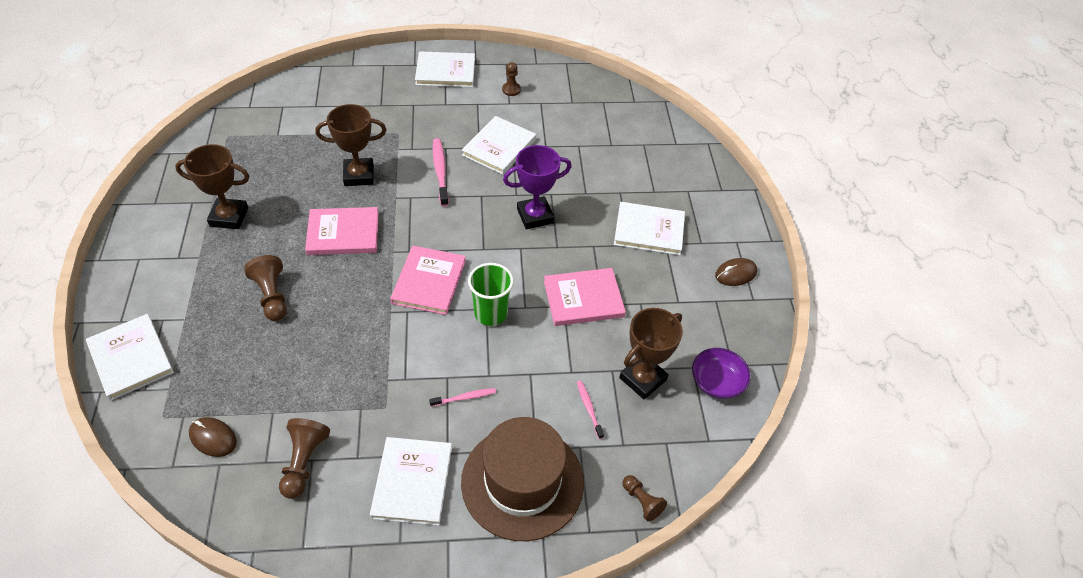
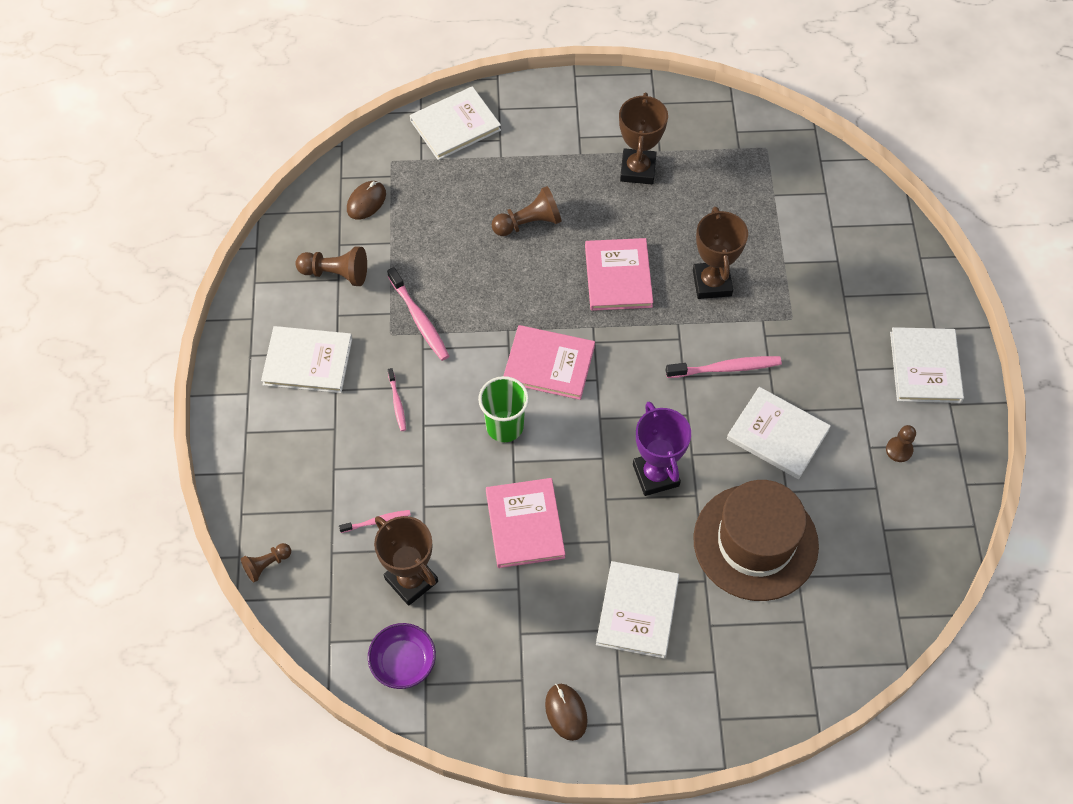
camera: 95 degrees right, 10 degrees up
(371, 382) = (419, 319): none -> pink toothbrush
(522, 482) = (299, 455): brown hat -> brown hat (755, 542)

